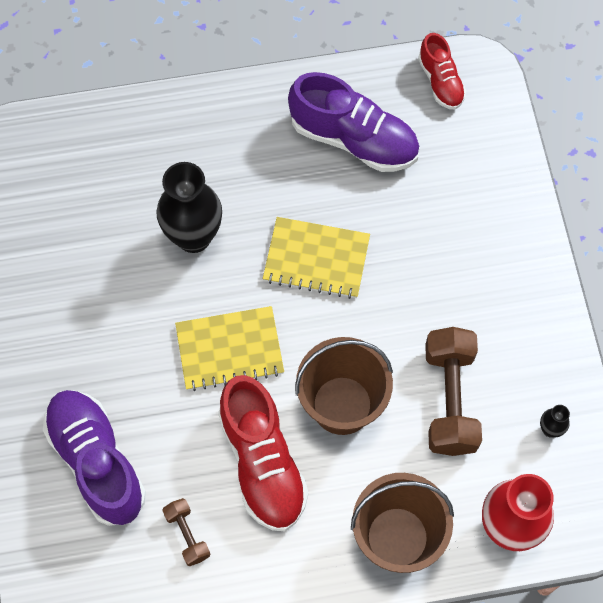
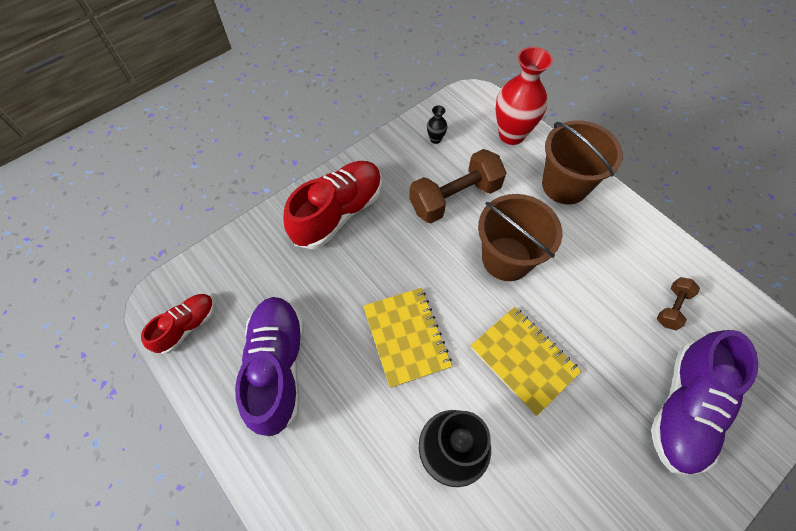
camera: 120 degrees left, 5 degrees down
(262, 462) = (585, 287): red shoe -> red shoe (338, 213)

